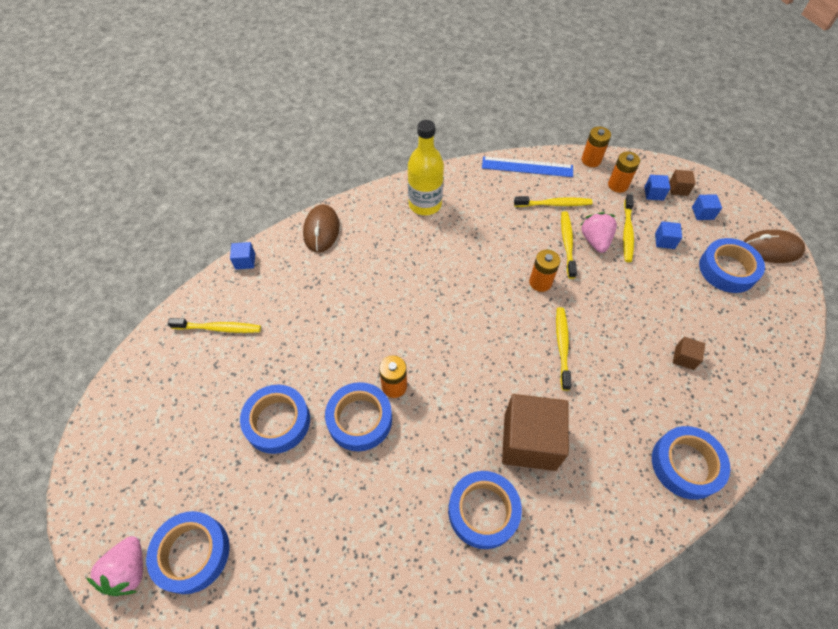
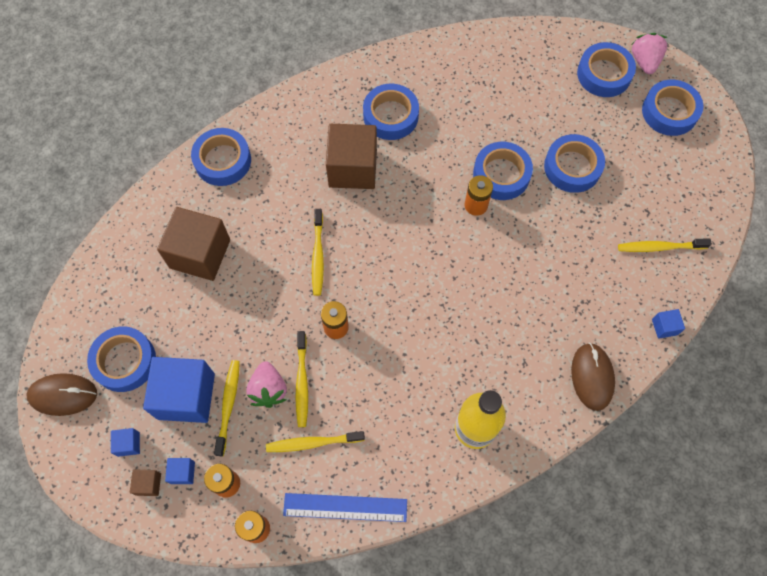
camera: 175 degrees right, 10 degrees up
(134, 486) = (669, 112): none -> blue tape
(664, 241) = (186, 396): blue cube -> blue cube, size x2.35
(684, 358) = (200, 254): brown cube -> brown cube, size x2.35

